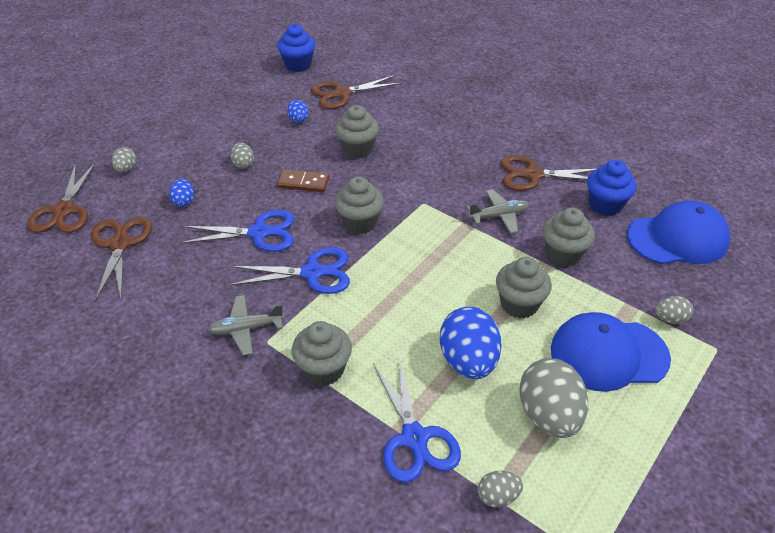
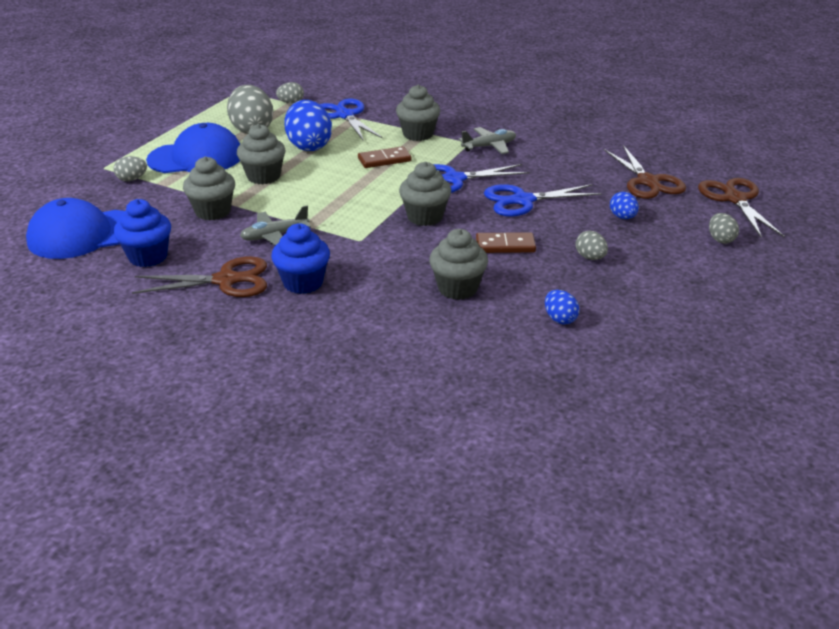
camera: 170 degrees right, 10 degrees down
(298, 65) = (628, 422): blue cupcake -> blue cupcake (303, 283)
(341, 94) = (519, 370): brown scissors -> none
(379, 318) = (384, 160): none -> brown domino

